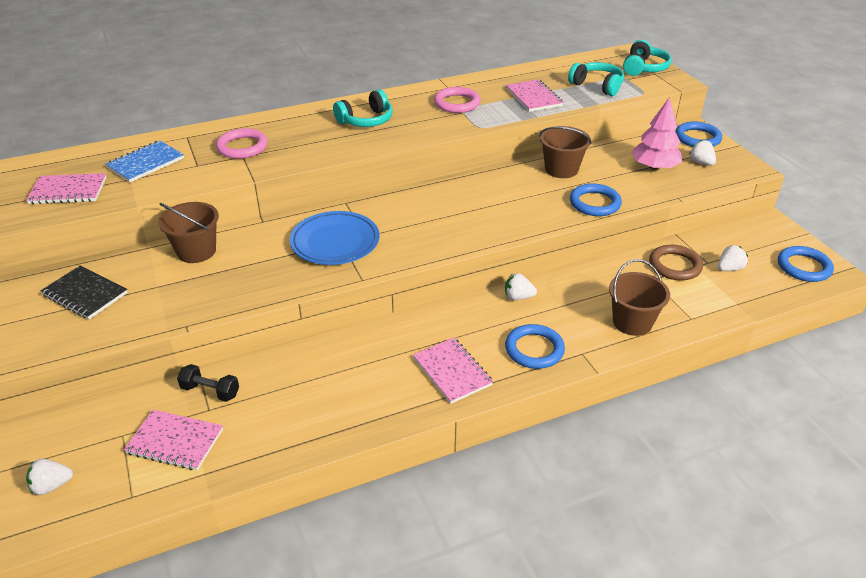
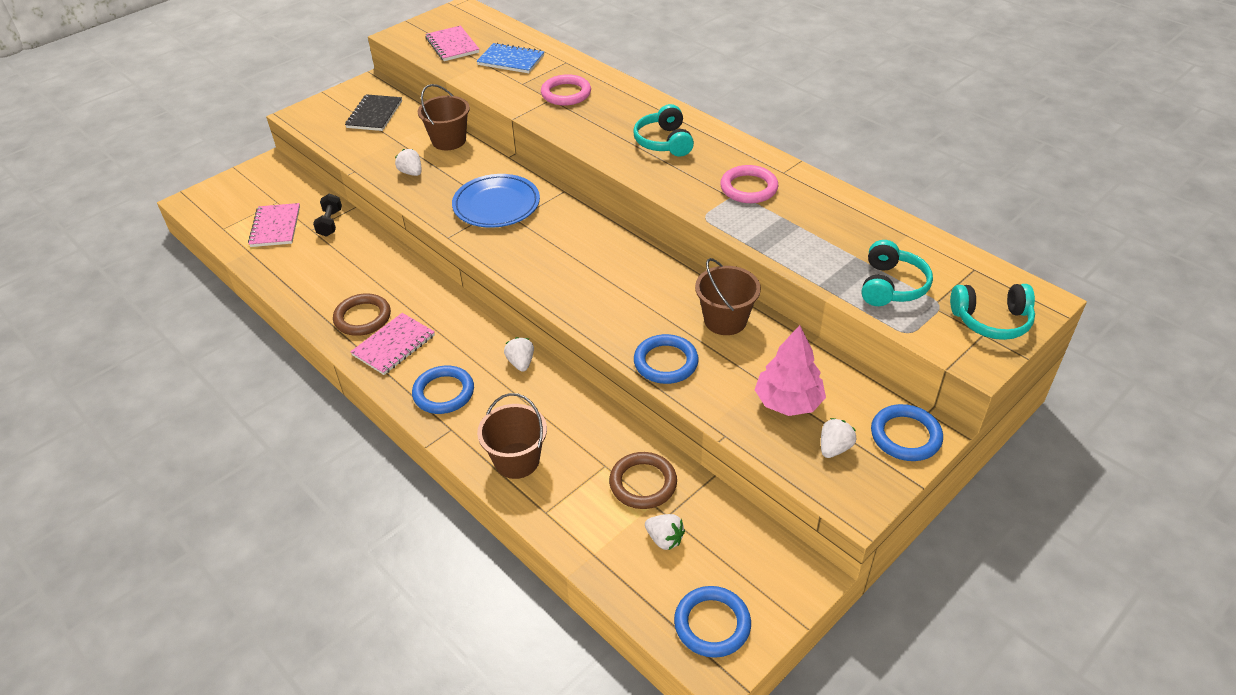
camera: 70 degrees right, 5 degrees up
(52, 485) = (226, 193): white strawberry -> white strawberry (411, 173)
(366, 120) = (664, 142): turquoise headphones -> turquoise headphones turned 45 degrees clockwise
(396, 388) = (362, 318): none -> brown ring
(533, 97) = (811, 240): pink notebook -> none

